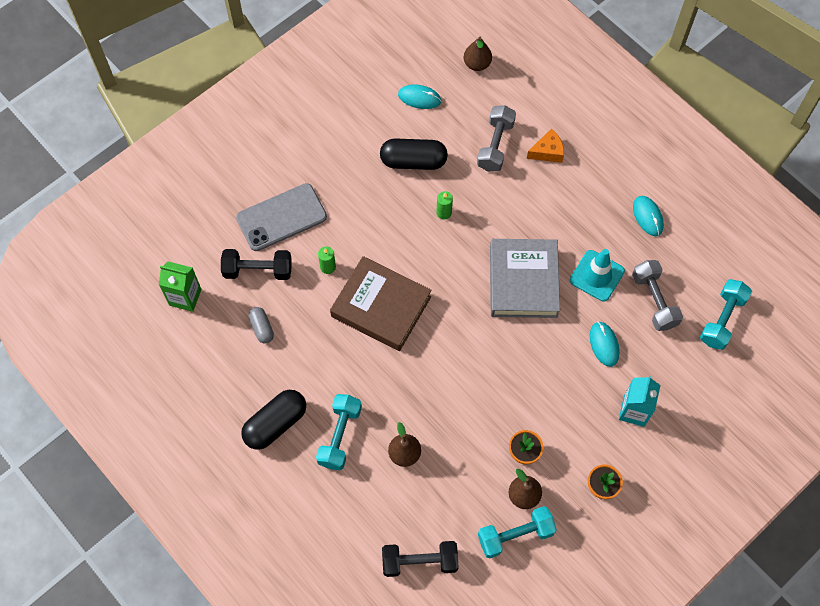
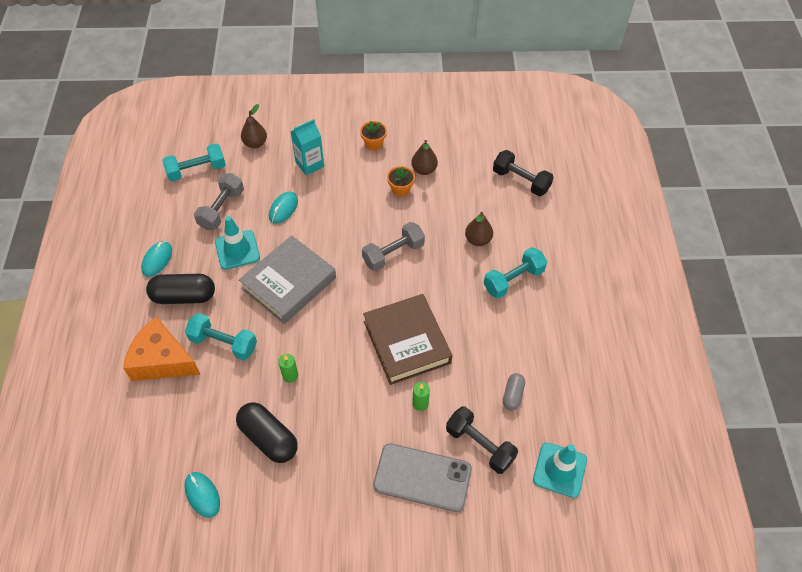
camera: 140 degrees left, 10 degrees down
(185, 297) = (559, 470): green carton -> turquoise traffic cone
(275, 424) = (554, 319): black capsule -> black capsule (184, 296)
(477, 64) = (121, 486): brown pear -> brown pear (255, 143)
(495, 145) = (192, 398): grey dumbbell -> grey dumbbell (393, 254)
(515, 535) = (449, 156): turquoise dumbbell -> turquoise dumbbell (223, 343)
(547, 151) = (162, 360): orange cheese -> orange cheese, size x1.81

